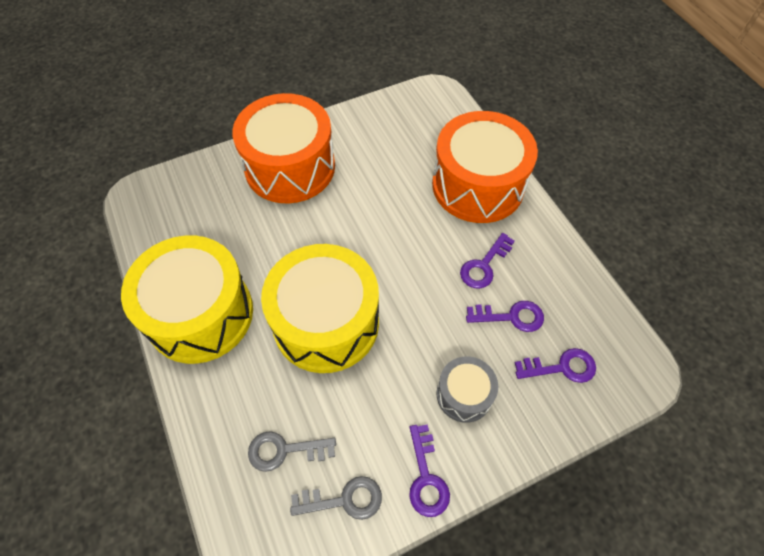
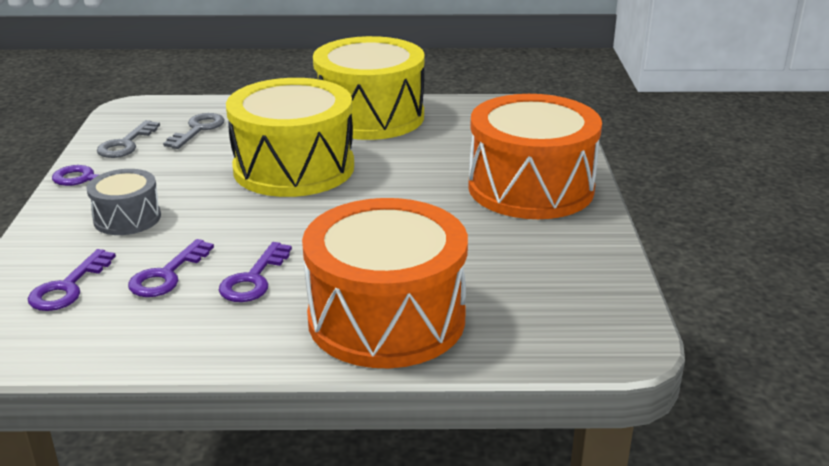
camera: 115 degrees right, 30 degrees down
(484, 265) = (253, 279): purple key -> purple key turned 135 degrees counterclockwise

